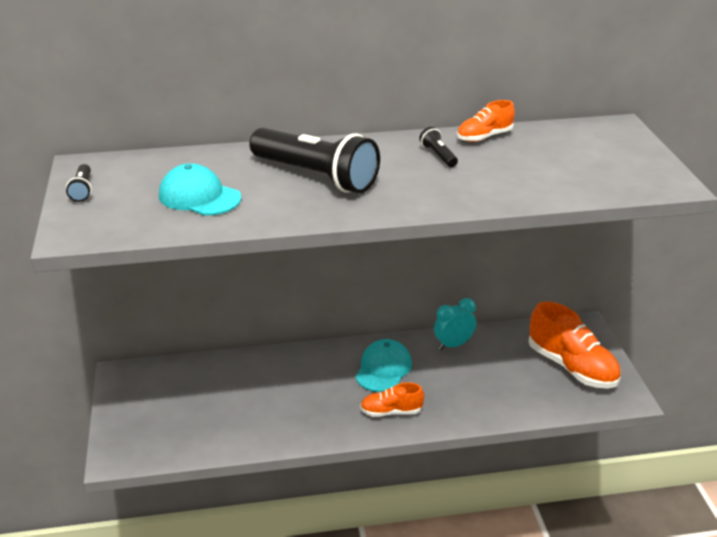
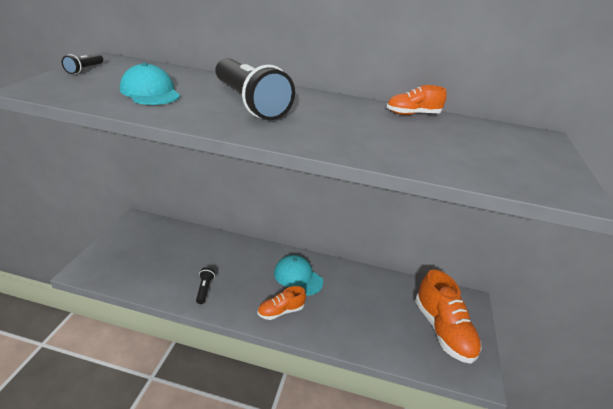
camera: 20 degrees right, 0 degrees up
(383, 369) = (298, 277): turquoise cap -> turquoise cap turned 90 degrees counterclockwise
(391, 412) = (281, 311): orange shoe -> orange shoe turned 45 degrees counterclockwise
(438, 155) = (361, 115): black flashlight -> black flashlight (204, 289)
(453, 345) = (359, 278): turquoise clock -> none

